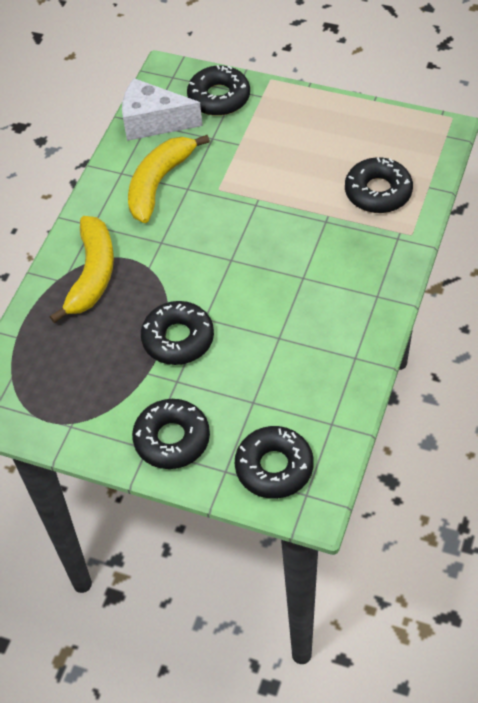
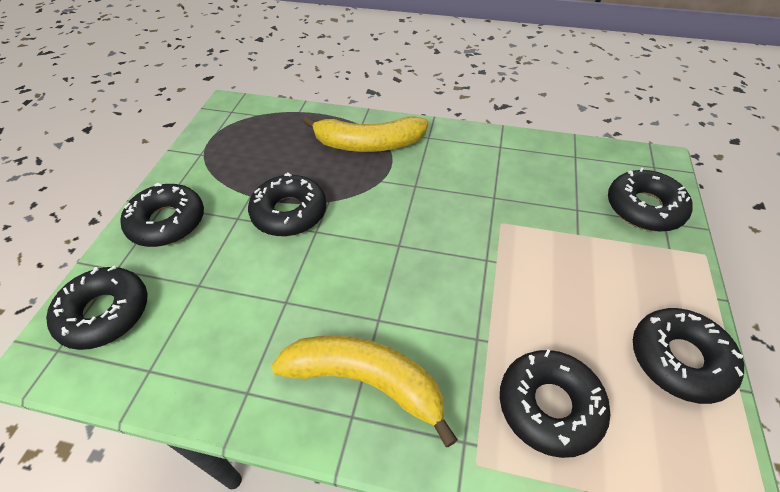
camera: 80 degrees right, 5 degrees down
(153, 122) = (579, 160): white cheese -> none
(159, 183) = (494, 174): yellow banana -> yellow banana (366, 382)
(352, 121) = (679, 360): none -> black donut

